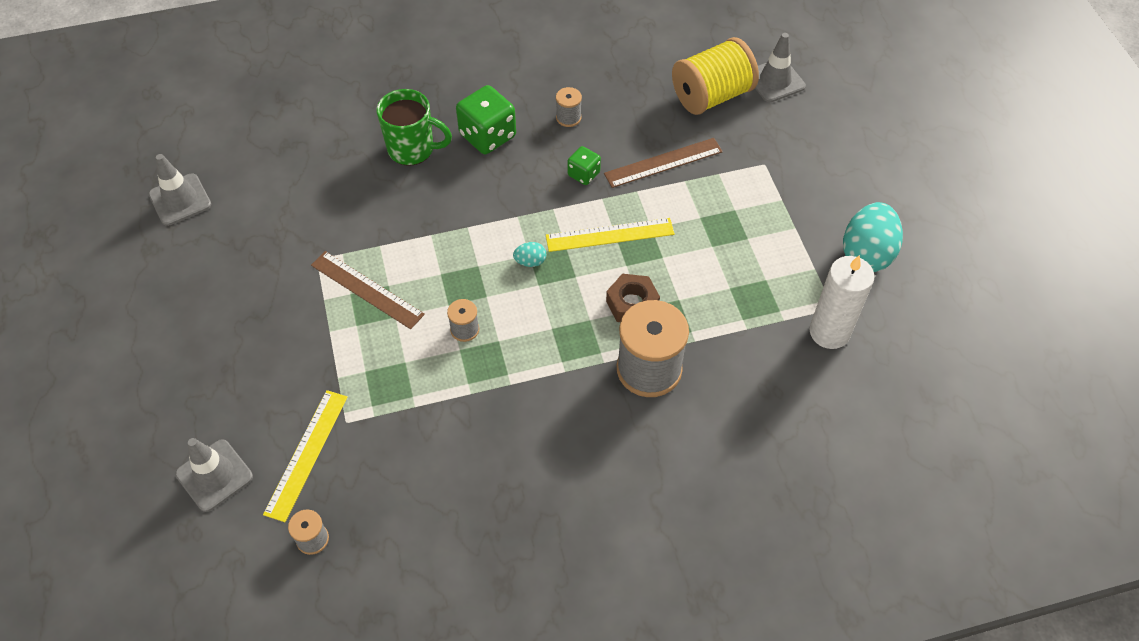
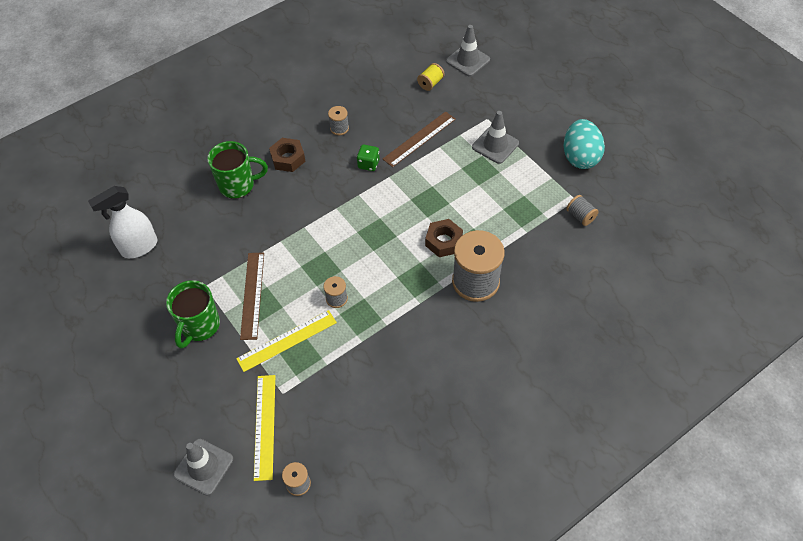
camera: 20 degrees left, 0 degrees up
(180, 200) = (78, 278): grey traffic cone -> grey traffic cone (495, 145)
(264, 187) = (139, 247): none -> white spray bottle
(288, 305) = (199, 326): none -> green mug
(367, 289) = (252, 295): brown ruler -> brown ruler turned 75 degrees clockwise
(487, 136) = (288, 158): green dice -> brown nut
(530, 261) = (360, 236): turquoise egg -> none
(610, 235) = (406, 200): yellow ruler -> yellow ruler (287, 340)
(712, 96) = (430, 83): yellow spool -> yellow spool, size x0.45
(829, 332) = (580, 216): white candle -> grey spool

